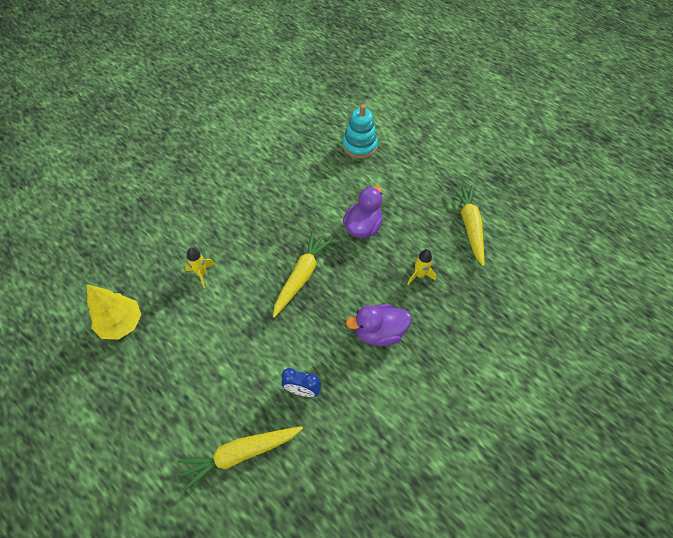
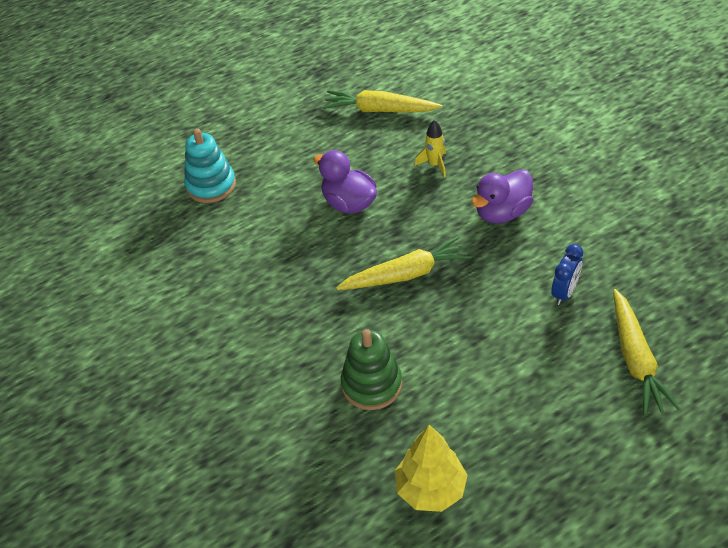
camera: 70 degrees left, 10 degrees down
(201, 273) = (371, 384): yellow rocket -> green stacking toy
(301, 276) = (406, 274): yellow carrot -> yellow carrot turned 120 degrees clockwise
(379, 332) = (502, 212): purple duck -> purple duck turned 45 degrees clockwise

